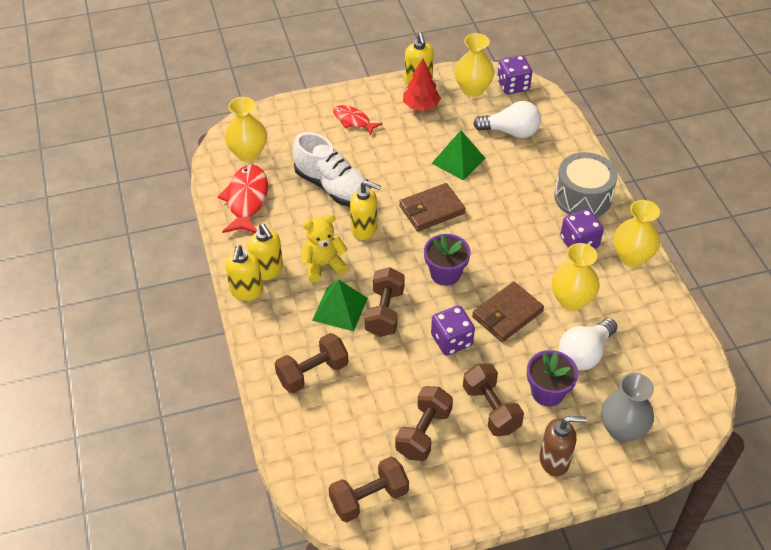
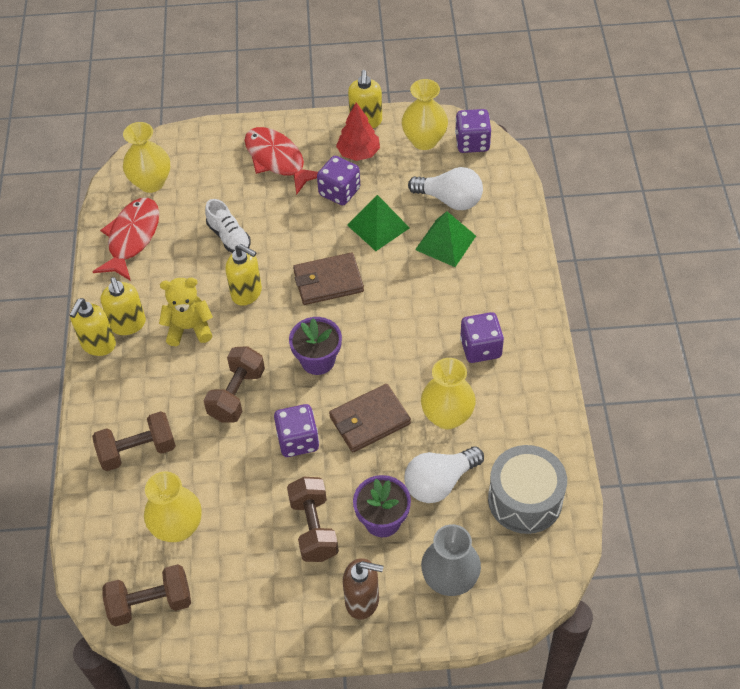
camera: 15 degrees right, 5 degrees up
(332, 187) = (229, 237): white shoe -> white shoe, size x0.59
(340, 309) = (190, 382): green pyramid -> green pyramid (445, 243)
(353, 121) = (277, 160): red fish -> red fish, size x1.62
(415, 138) = (339, 192): none -> purple dice
(423, 432) = (232, 541): brown dumbbell -> none
(582, 197) = (504, 293): grey drum -> grey drum (525, 499)
(631, 257) = (534, 376): yellow vase -> yellow vase (178, 527)

